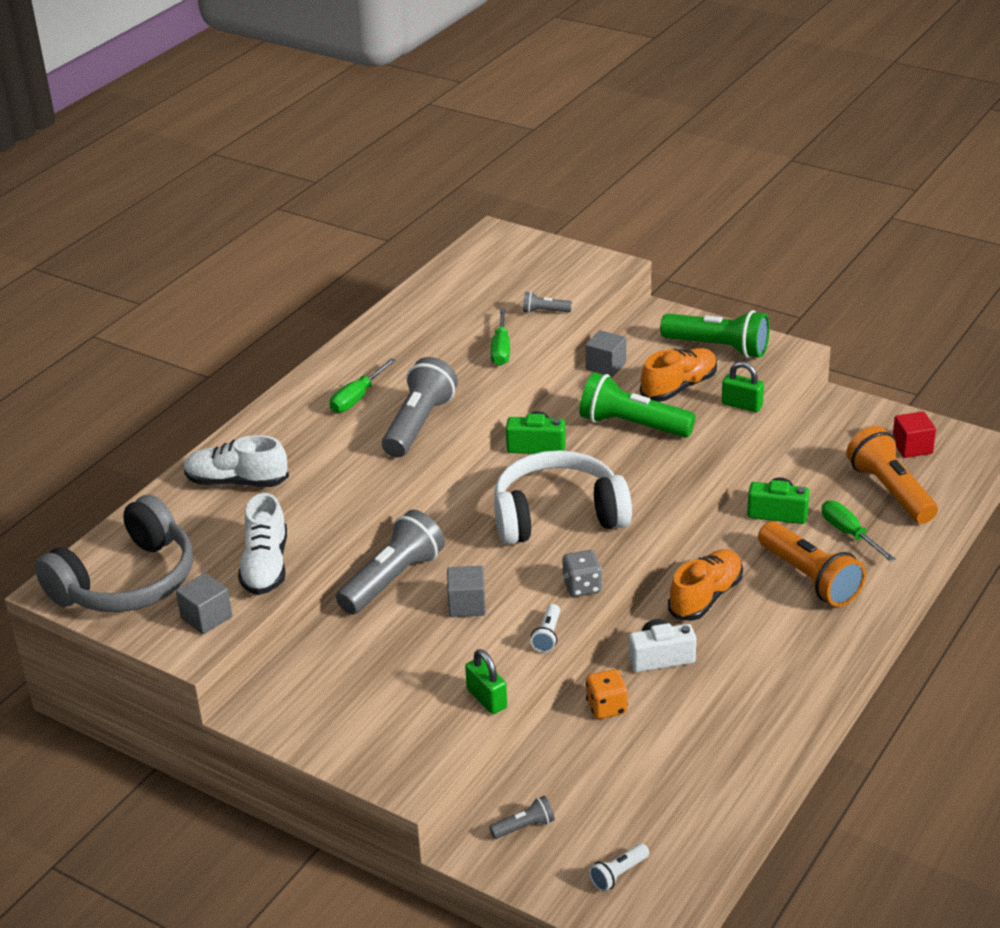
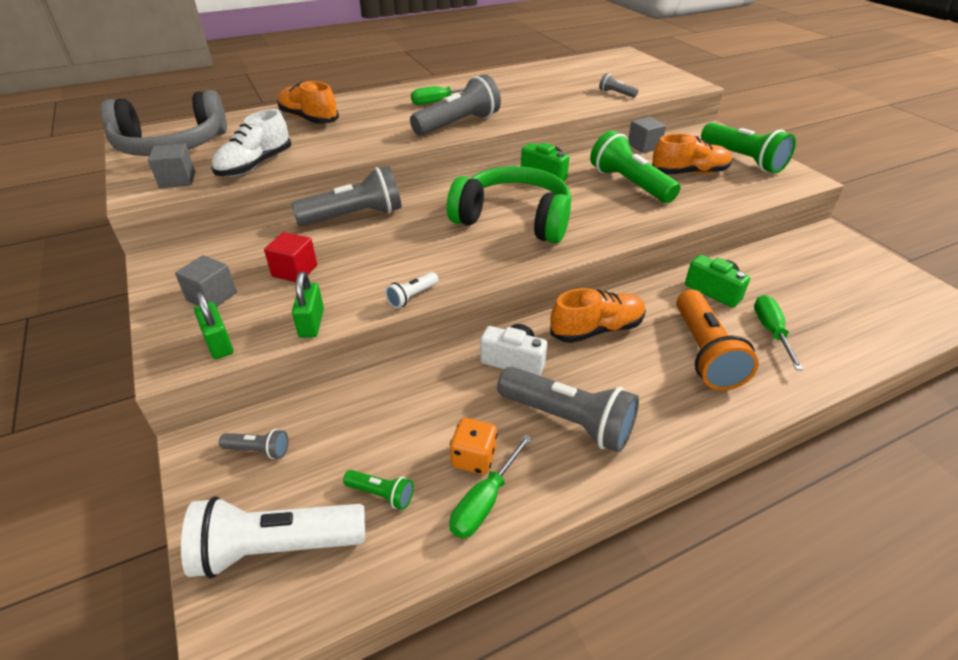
camera: 30 degrees right, 5 degrees up
(236, 482) = (309, 119): white shoe -> orange shoe
(467, 605) = (381, 251): grey cube -> grey cube (212, 297)
(501, 349) = (562, 103): green screwdriver -> green screwdriver (485, 502)
(558, 516) = (513, 219): white headphones -> green headphones
(582, 587) = (478, 272): grey dice -> none
(606, 707) = (431, 380): orange dice -> orange dice (474, 458)
(618, 874) = (276, 547): white flashlight -> white flashlight, size x2.19
(657, 805) = (381, 494): none -> green flashlight
(742, 405) = (732, 198): green padlock -> green padlock (219, 344)
(747, 685) = (568, 421): none -> grey flashlight
(890, 491) = (837, 312): orange flashlight -> none
(912, 447) = (881, 286): red cube -> red cube (294, 271)

